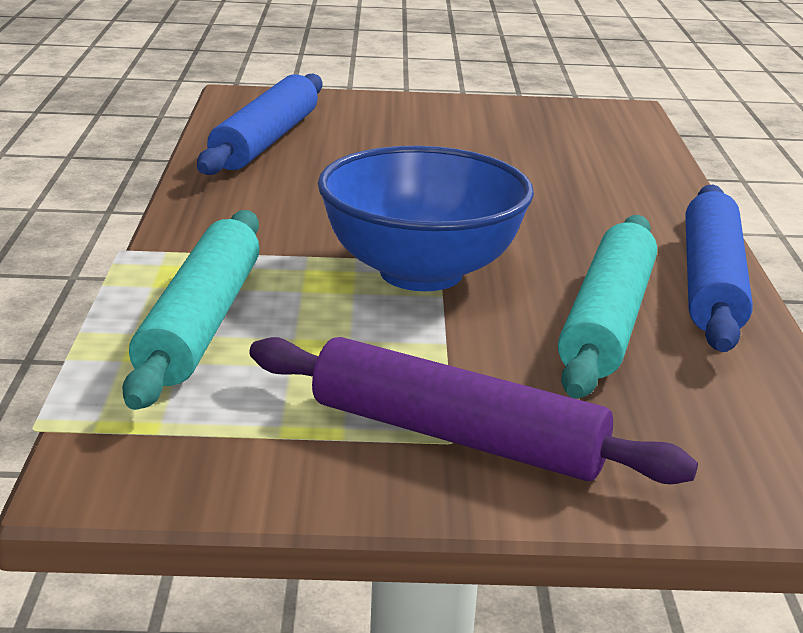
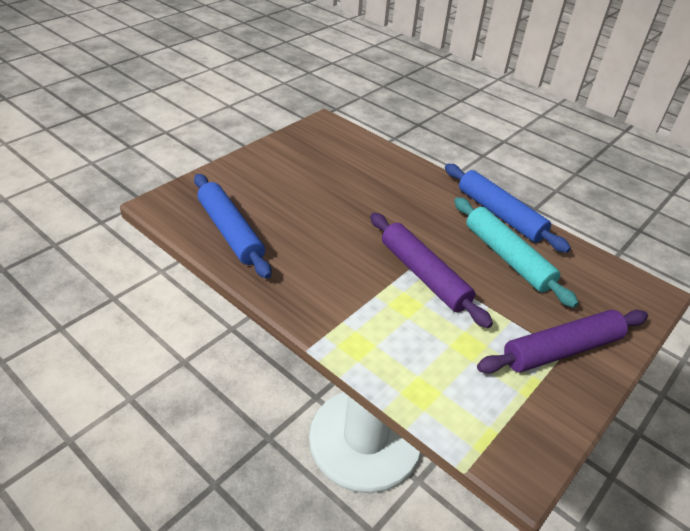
camera: 50 degrees left, 15 degrees up
(201, 323) = (412, 366): turquoise rolling pin -> none
(421, 272) = (424, 275): blue bowl -> purple rolling pin

